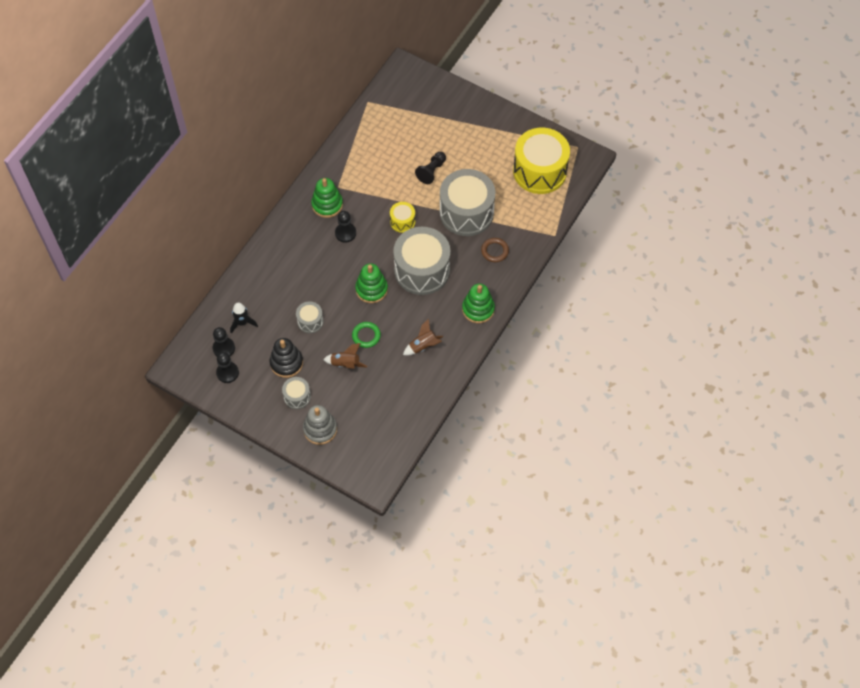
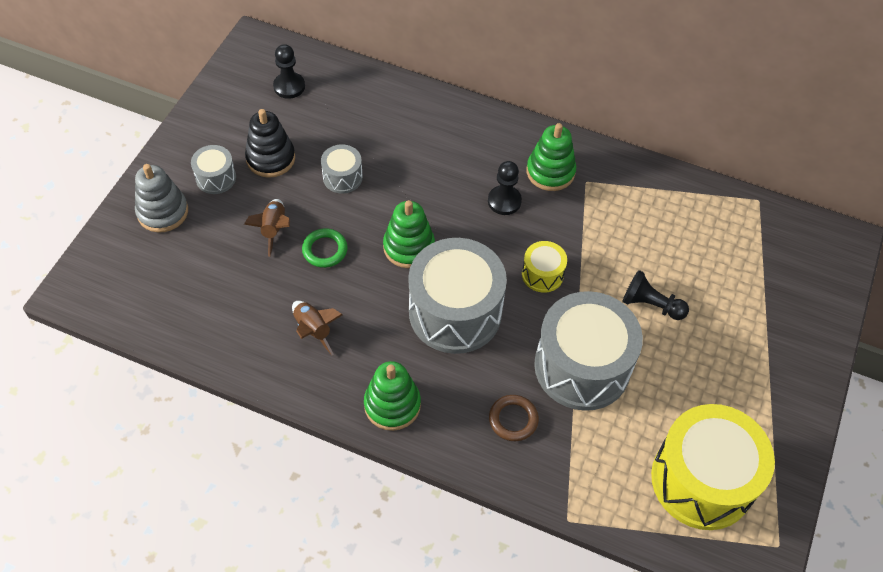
camera: 80 degrees right, 5 degrees down
(227, 373) = (251, 96): black pawn -> none
(242, 323) = (331, 101): black rocket -> none

